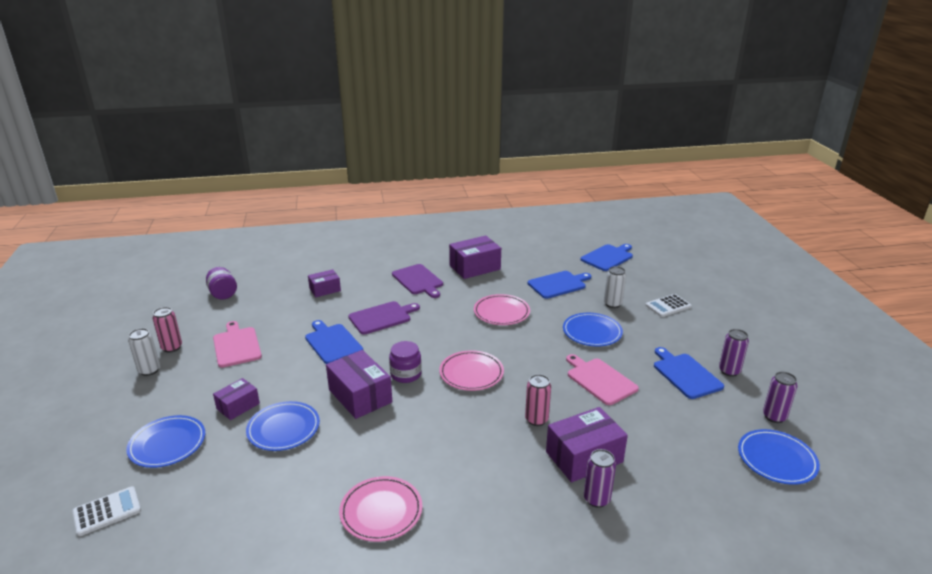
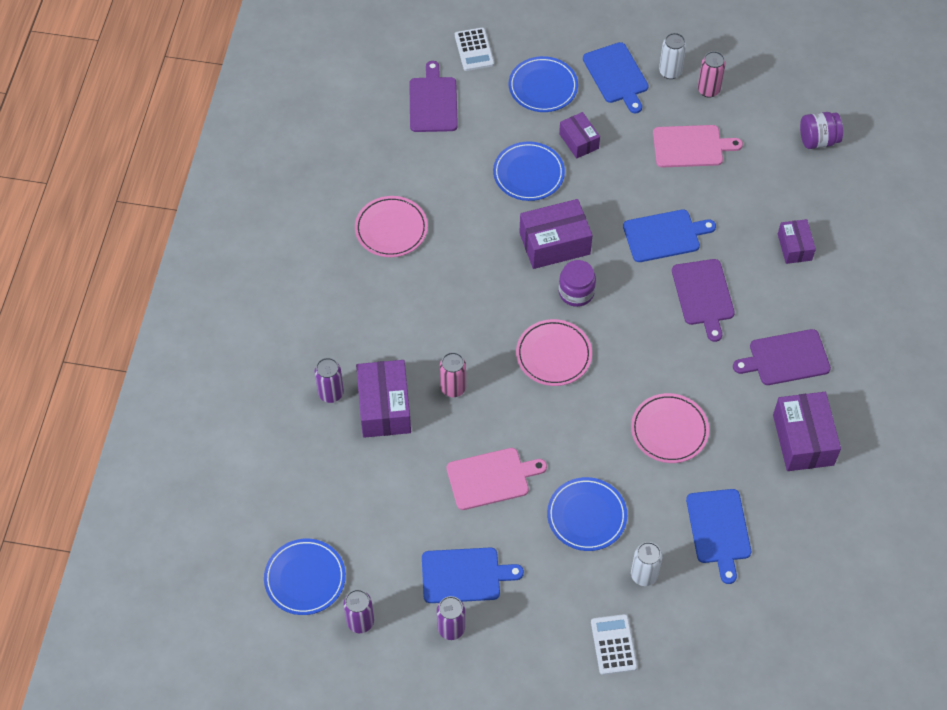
camera: 110 degrees right, 30 degrees up
(191, 526) = (433, 102): none -> purple cutting board
(608, 257) = (780, 639): blue cutting board -> blue cutting board (616, 75)

